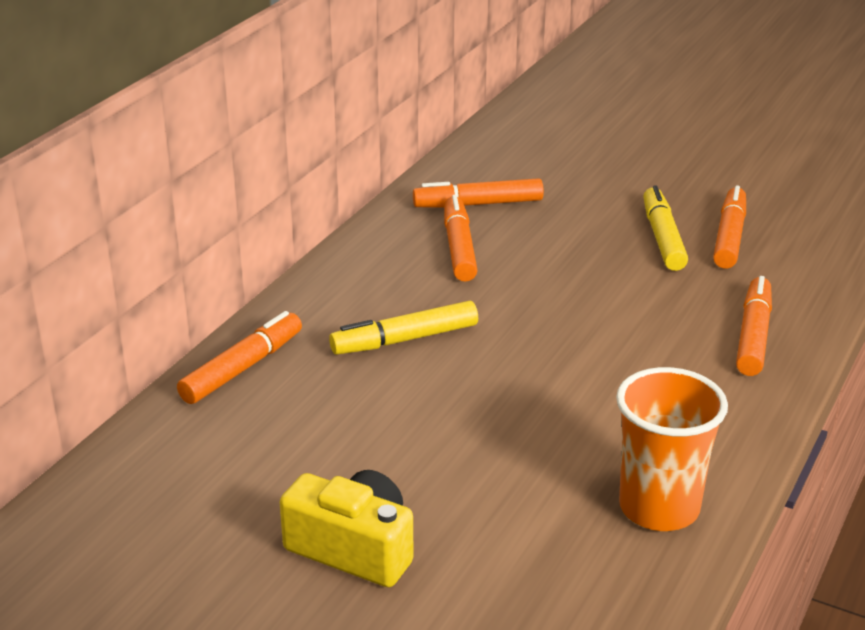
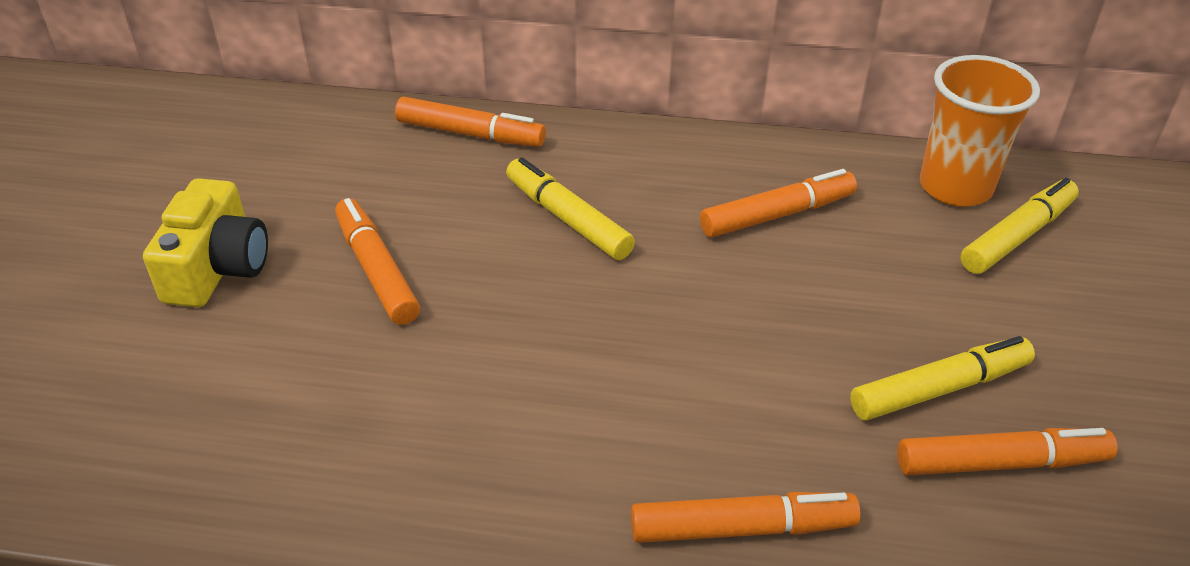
camera: 70 degrees right, 10 degrees up
(478, 204) = (888, 207): orange marker -> orange marker (377, 270)
(536, 170) = (1017, 236): none -> yellow marker
(659, 508) = (324, 484): orange cup -> orange cup (955, 187)

